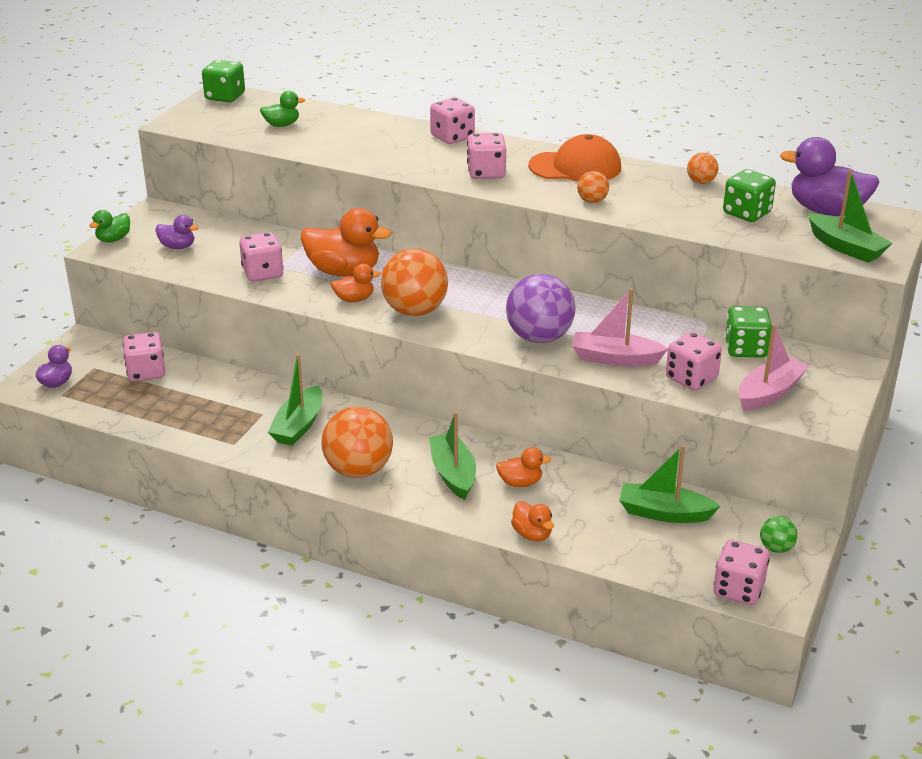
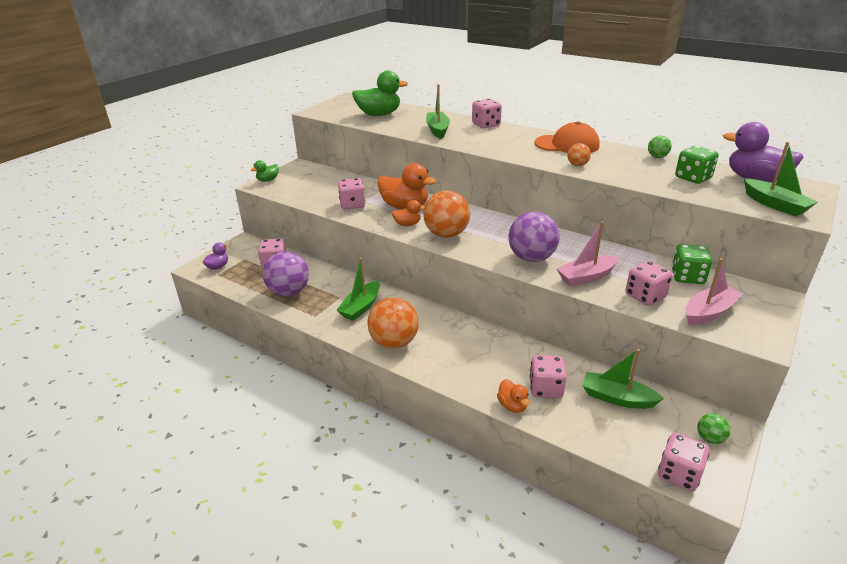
camera: 10 degrees right, 0 degrees up
(177, 247) = (305, 186): purple duck -> none
(183, 413) = (289, 292): none -> purple ball
(225, 97) = (350, 99): green dice -> none
(282, 125) = (379, 114): green duck -> green duck, size x1.92
(453, 474) = (460, 351): green boat -> green boat (437, 130)
(486, 173) = (505, 145): pink dice -> pink dice (546, 388)
(520, 483) = (508, 363): orange duck -> none
(615, 358) = (586, 277): pink boat -> pink boat turned 45 degrees counterclockwise
(701, 182) = (657, 157): orange ball -> green ball

